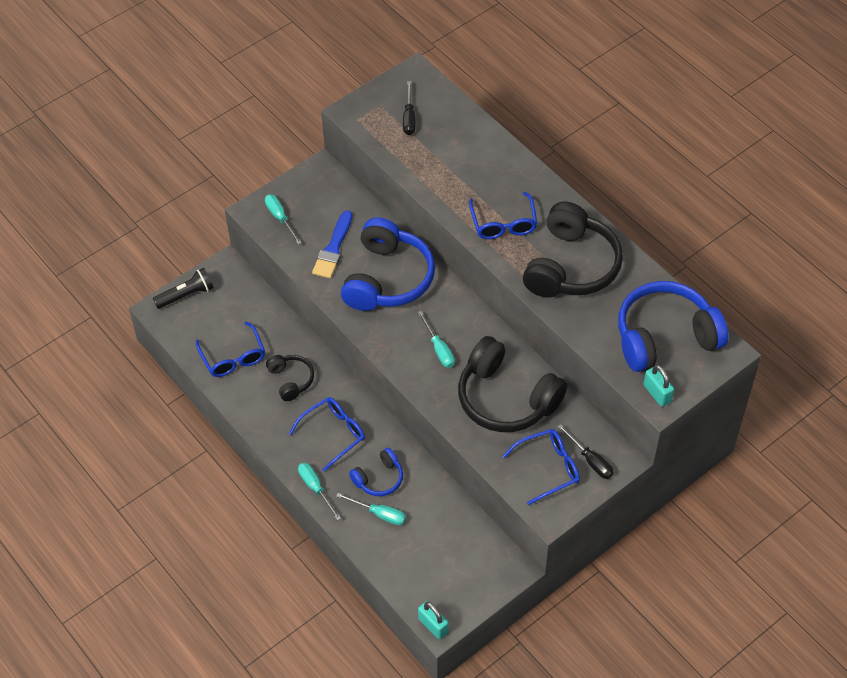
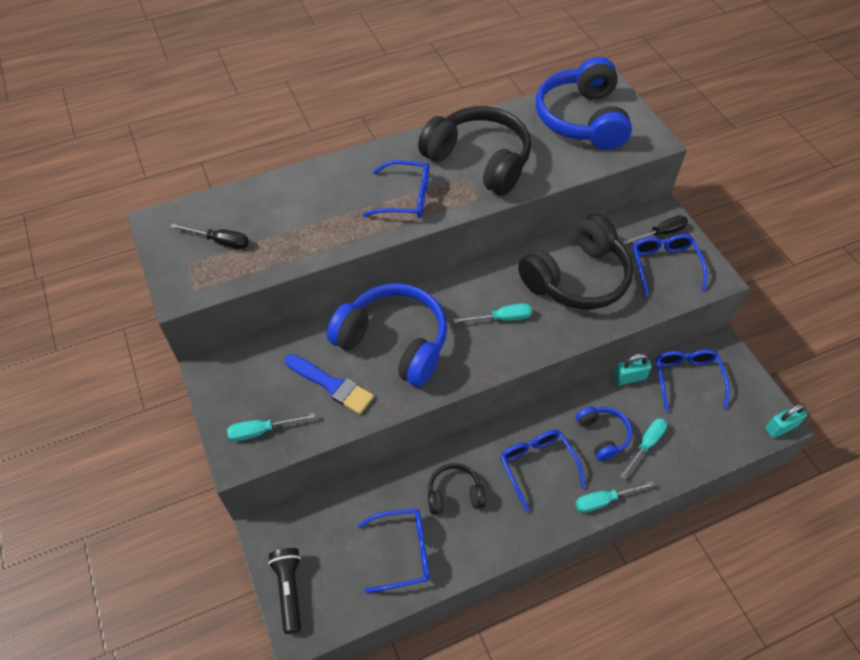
camera: 75 degrees left, 0 degrees up
(463, 540) = (687, 379): none -> blue glasses
(657, 393) = (645, 140): turquoise padlock -> turquoise padlock (629, 378)

